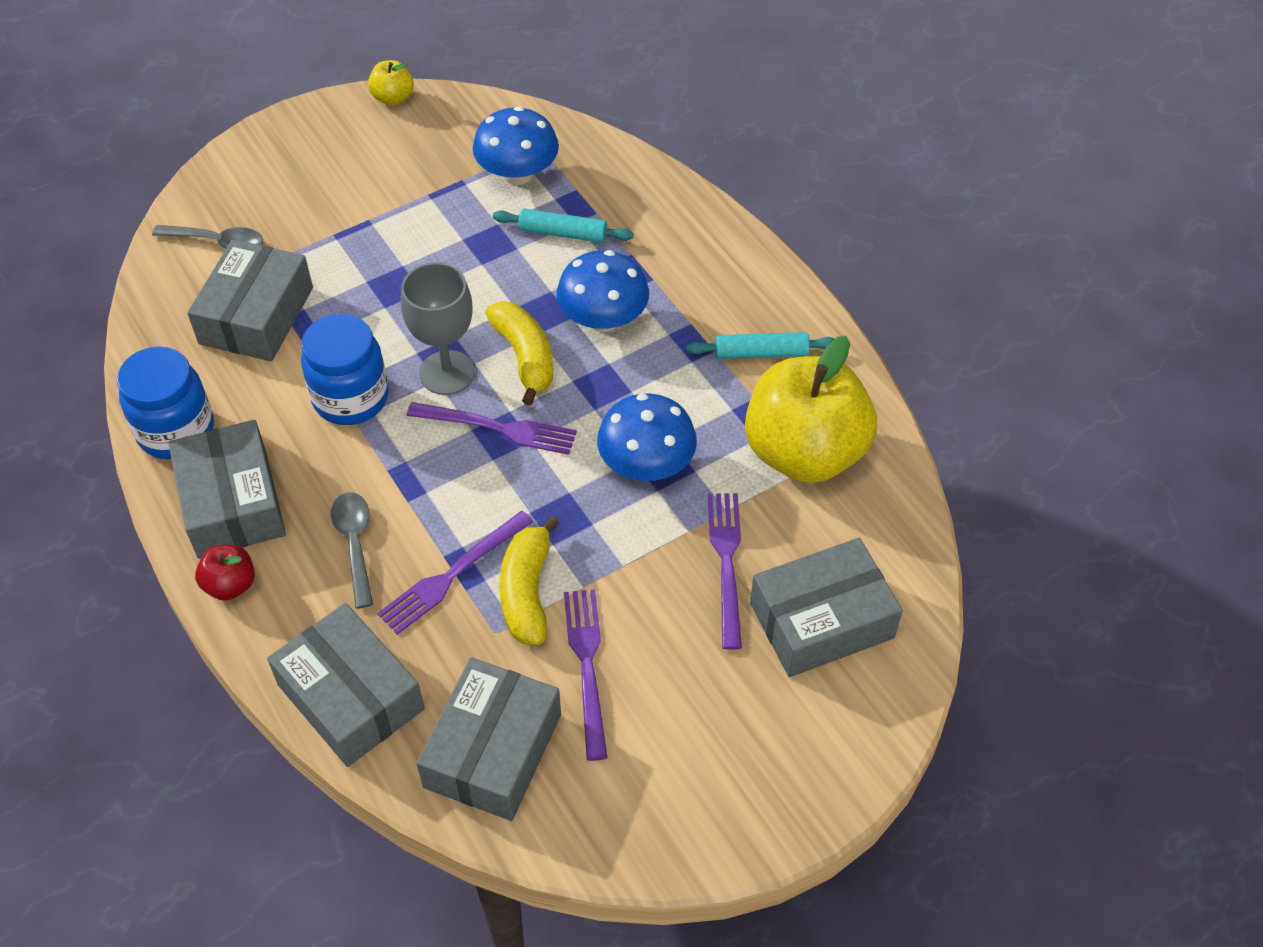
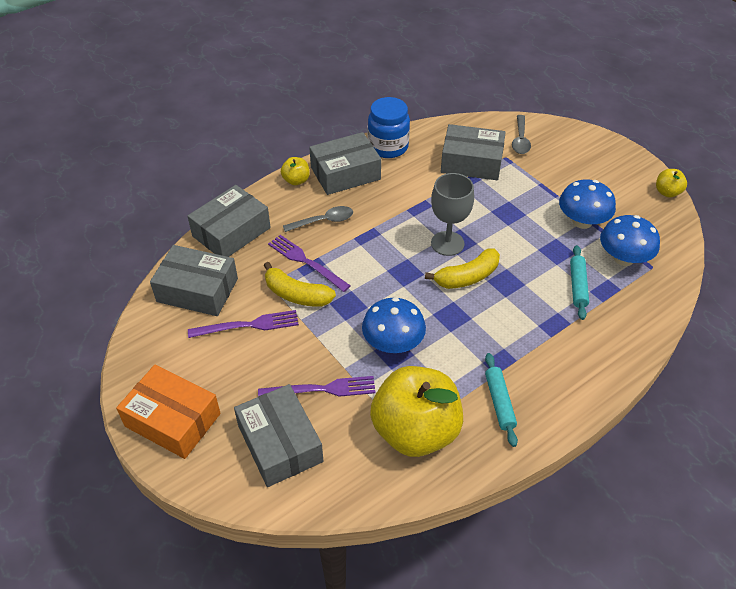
camera: 85 degrees right, 5 degrees down
(230, 585) = (296, 180): red apple -> yellow apple
(351, 398) = (421, 206): blue jar -> none
(498, 428) = (410, 270): purple fork -> none
(527, 591) = (296, 294): yellow banana -> yellow banana turned 150 degrees counterclockwise
(603, 319) = (508, 312): blue mushroom -> blue mushroom (582, 221)
(774, 774) = (172, 420): none -> orange box

